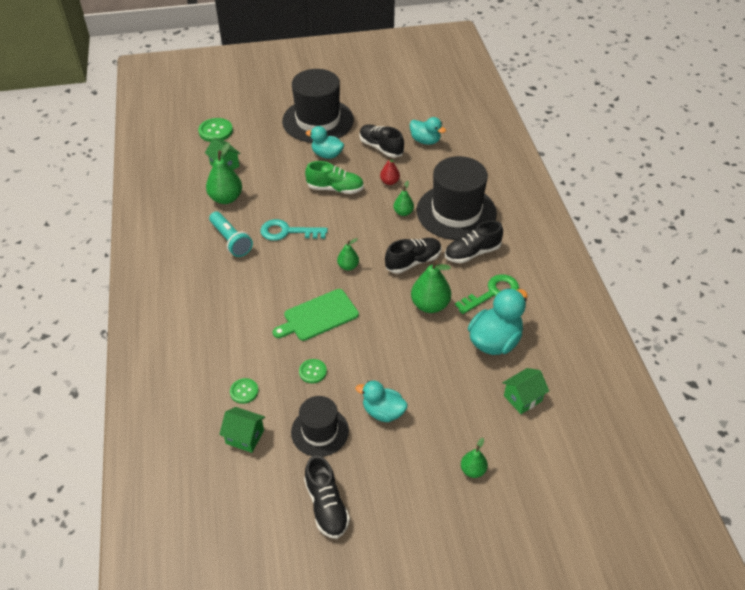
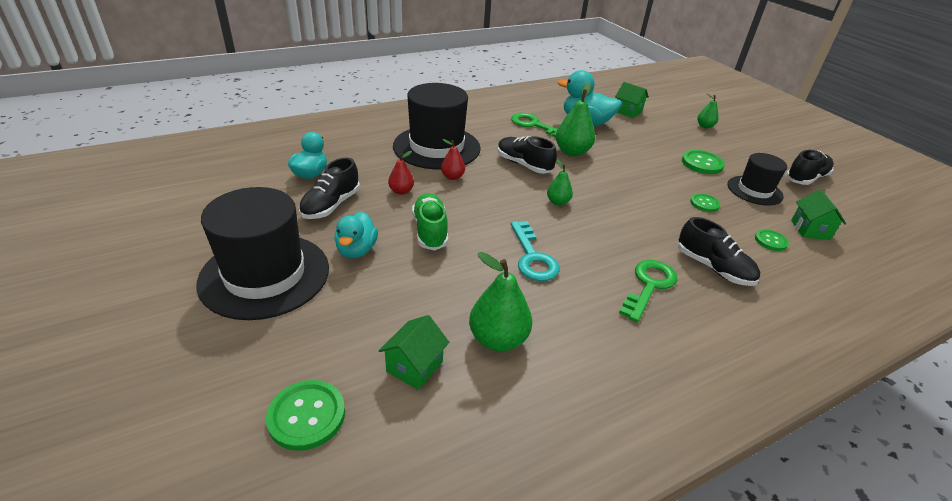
camera: 110 degrees left, 10 degrees down
(231, 240) = (582, 307): turquoise flashlight -> none
(233, 282) = (649, 286): none -> green key
(318, 316) = (639, 211): green cutting board -> none
(383, 412) = (702, 163): turquoise duck -> green button
(403, 212) = (452, 177): green pear -> red pear
(472, 253) = (491, 136): black shoe -> black shoe (713, 268)

